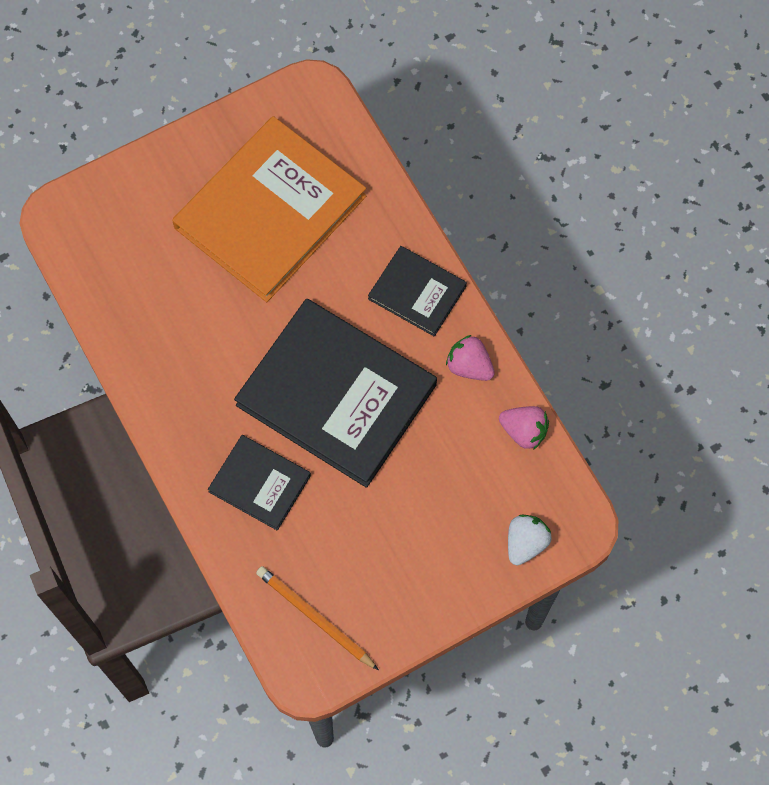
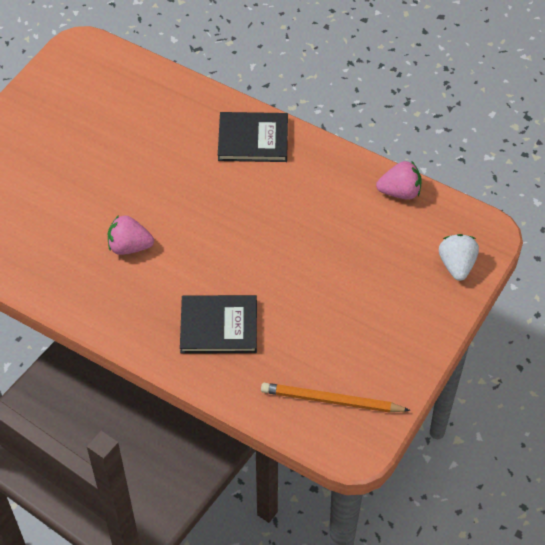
camera: 30 degrees left, 15 degrees down
(270, 212) = (100, 138): orange book -> none
(336, 395) = (238, 236): black book -> none
(469, 366) = (327, 169): pink strawberry -> pink strawberry (129, 246)

